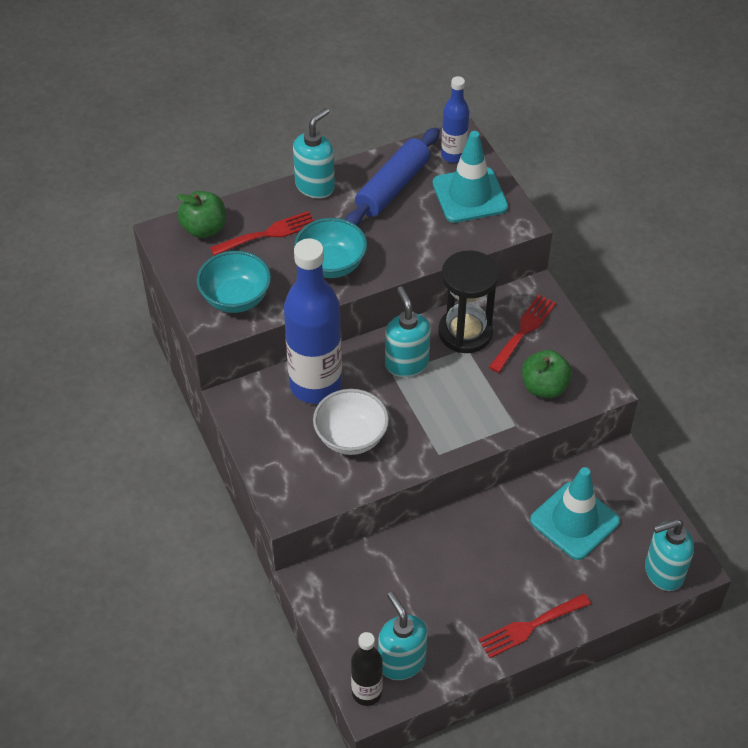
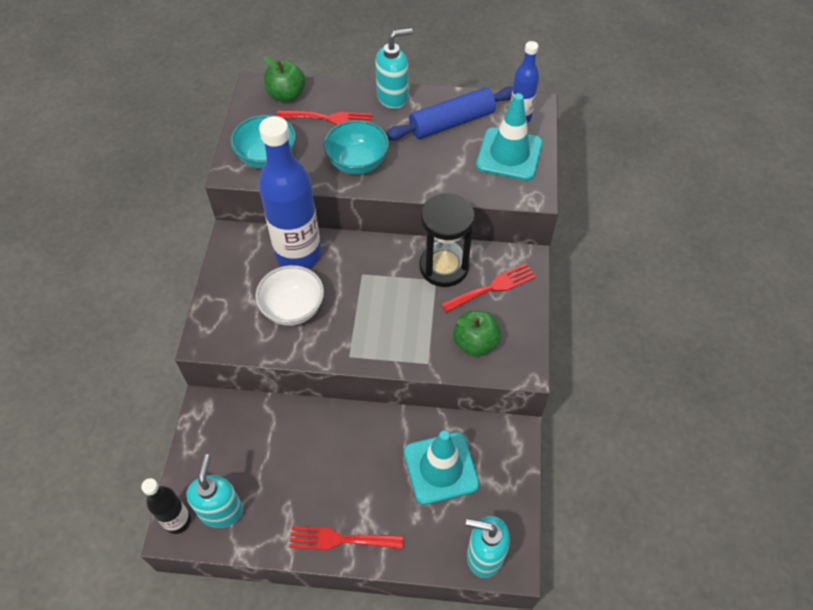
camera: 30 degrees right, 5 degrees up
(406, 363) = (379, 270): turquoise soap dispenser -> none

